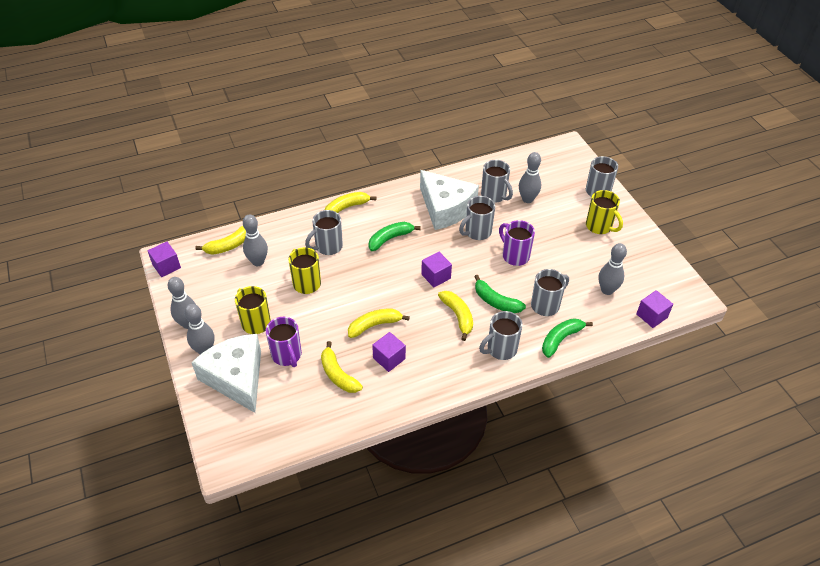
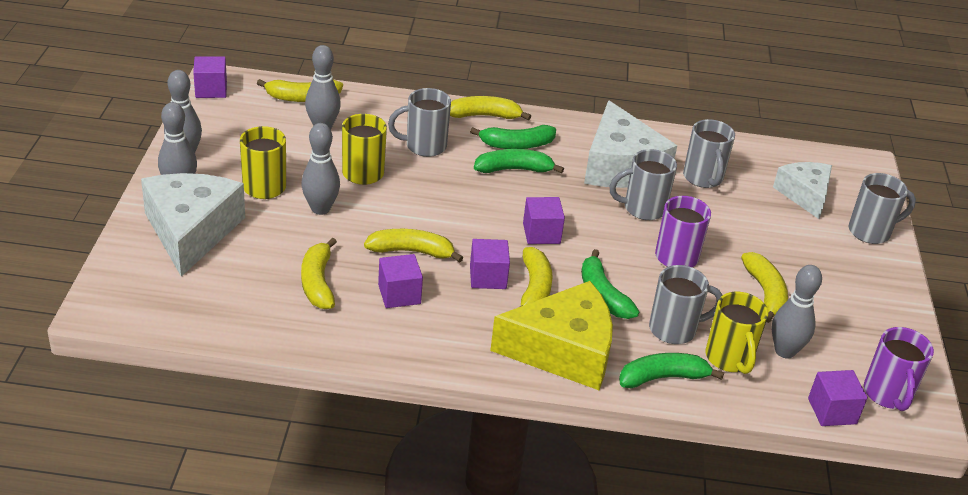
camera: 25 degrees right, 10 degrees down
(287, 355) = (272, 235): purple mug -> purple mug (887, 395)
(379, 220) = (517, 145): none -> green banana
(428, 321) = (488, 277): none -> purple cube
(500, 349) = (563, 351): grey mug -> yellow cheese
(527, 199) = (750, 201): grey bowling pin -> grey bowling pin (320, 209)
(552, 181) = (804, 195): none -> white cheese
(574, 257) = (765, 293): none -> yellow banana
(599, 226) = (836, 273): yellow mug -> yellow mug (729, 359)

